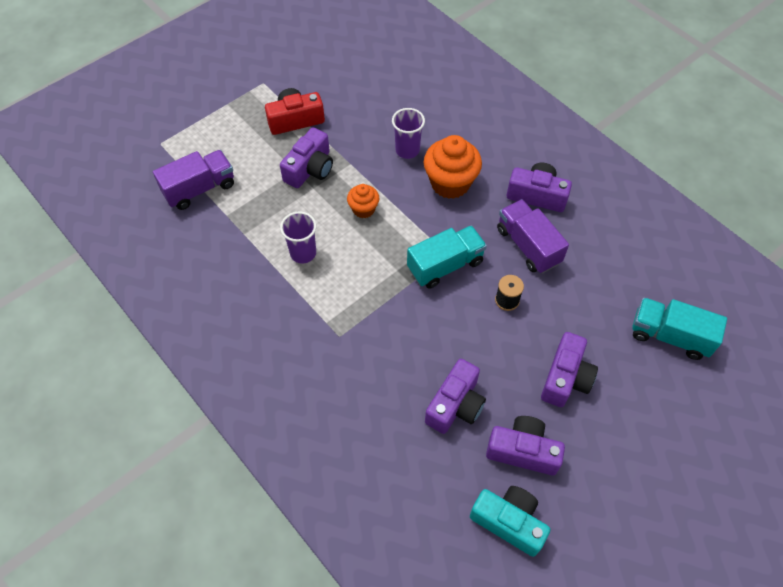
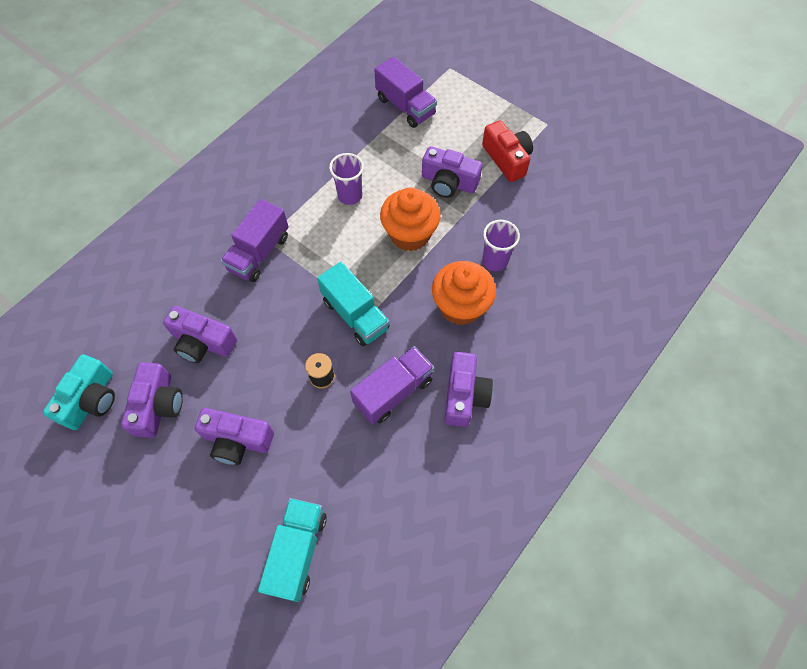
camera: 80 degrees right, 5 degrees up
(355, 344) = (259, 253): none -> purple truck
(363, 209) = (409, 234): orange cupcake -> orange cupcake, size x1.80

